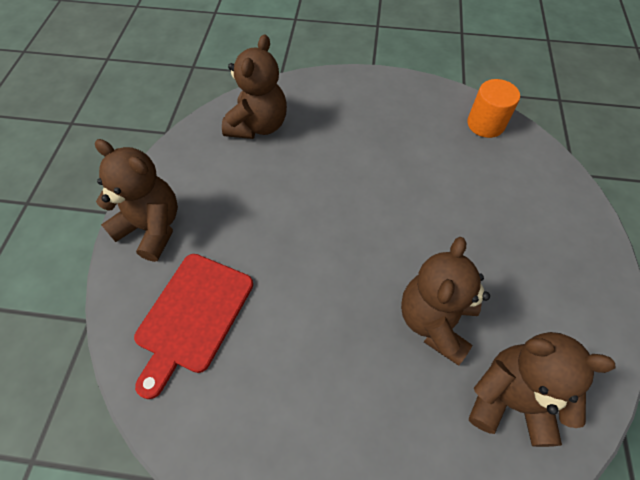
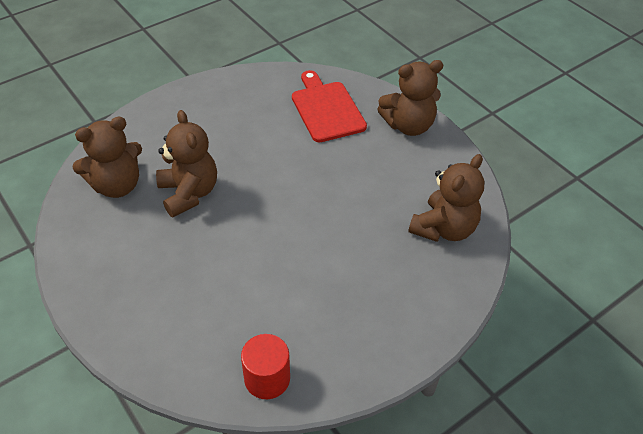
camera: 135 degrees right, 10 degrees down
(258, 125) = (444, 228): brown teddy bear -> brown teddy bear turned 120 degrees counterclockwise
(485, 124) = (267, 378): orange cylinder -> red cylinder

